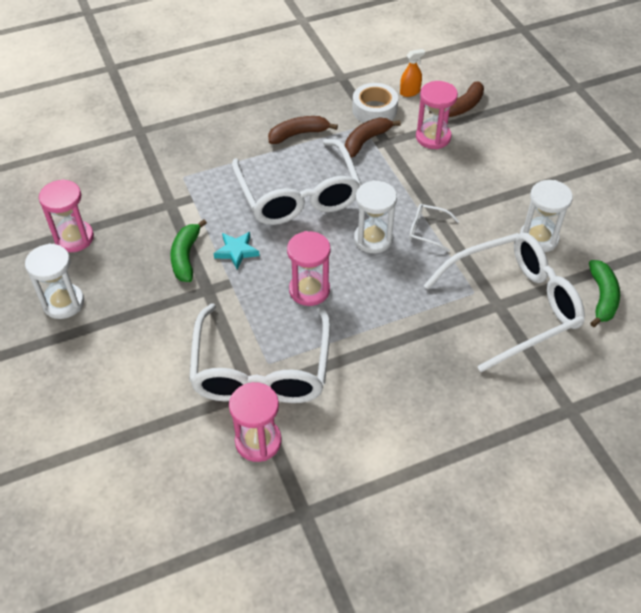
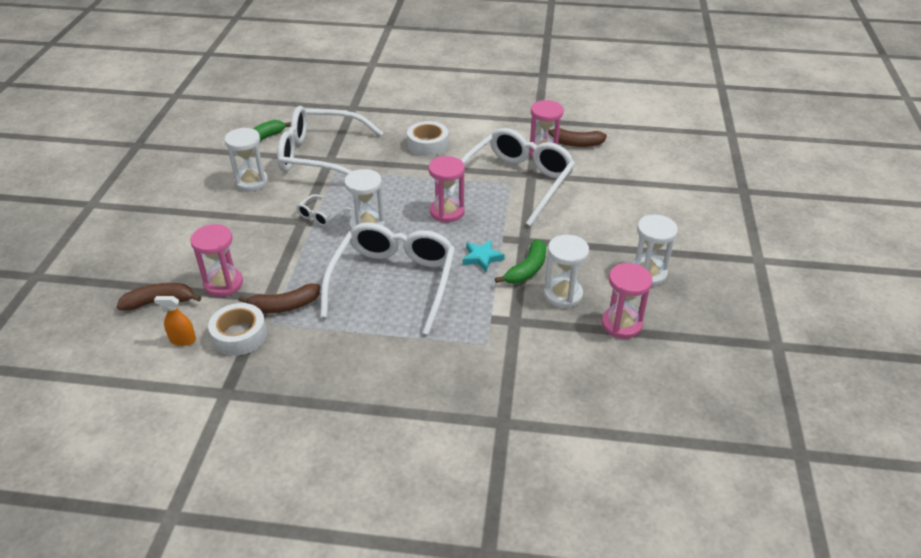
camera: 150 degrees left, 10 degrees down
(139, 245) = (563, 294): none -> white hourglass
(298, 134) = (338, 341): brown banana -> brown banana (575, 143)
(412, 384) = (428, 144): none -> white tape
(427, 231) = (321, 215): white glasses -> white glasses turned 75 degrees clockwise

